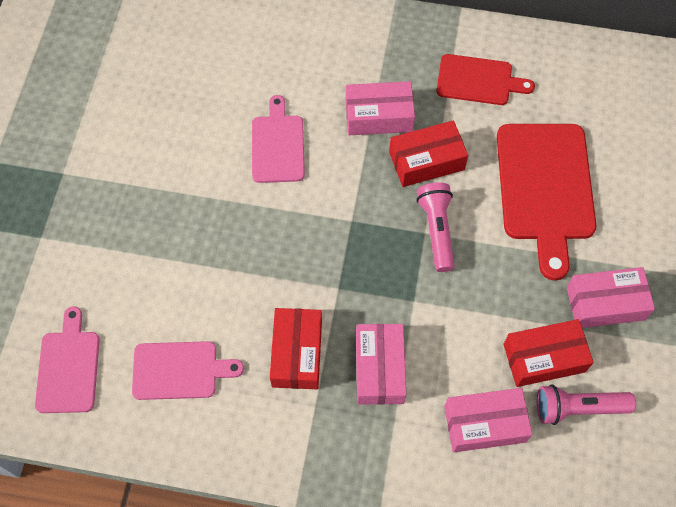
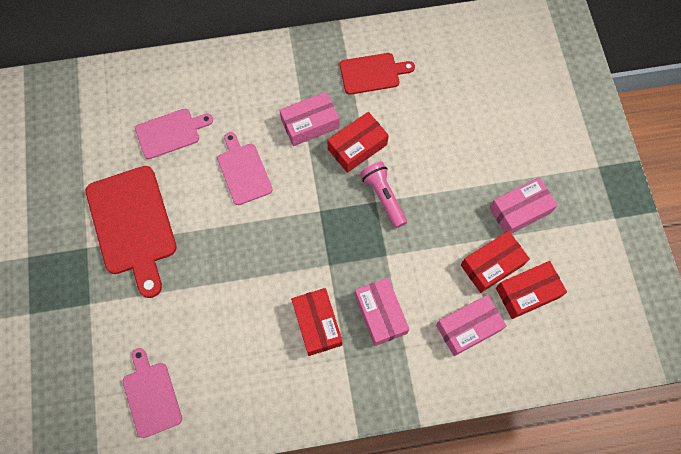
camera: 20 degrees left, 5 degrees up
(180, 370) = (236, 368): pink cutting board -> pink cutting board (171, 133)
(545, 188) = (448, 139): red cutting board -> red cutting board (132, 225)
(578, 408) = (527, 292): pink flashlight -> red box

